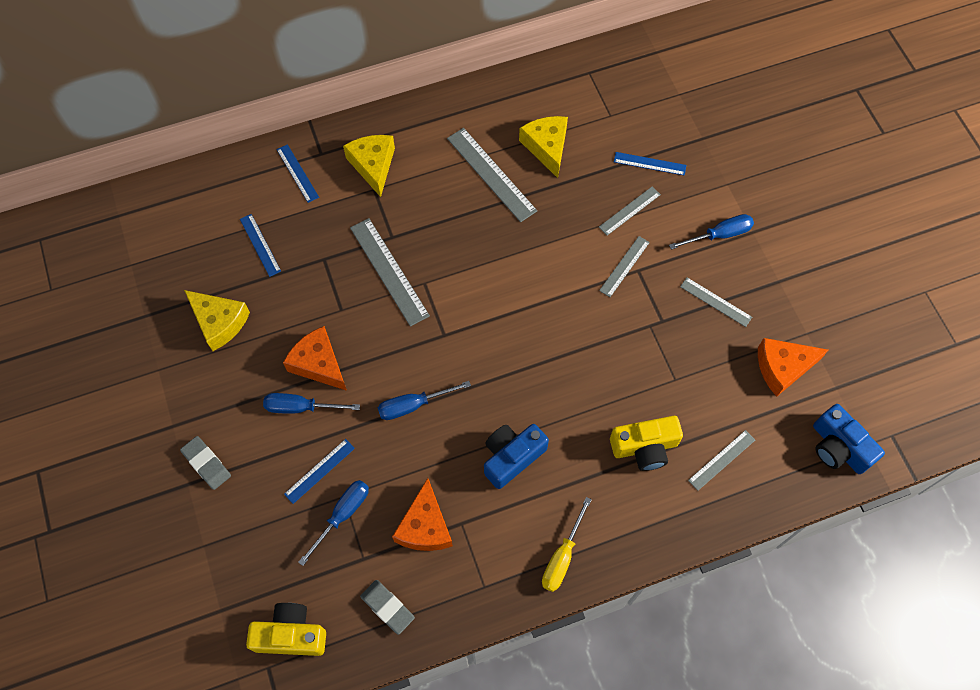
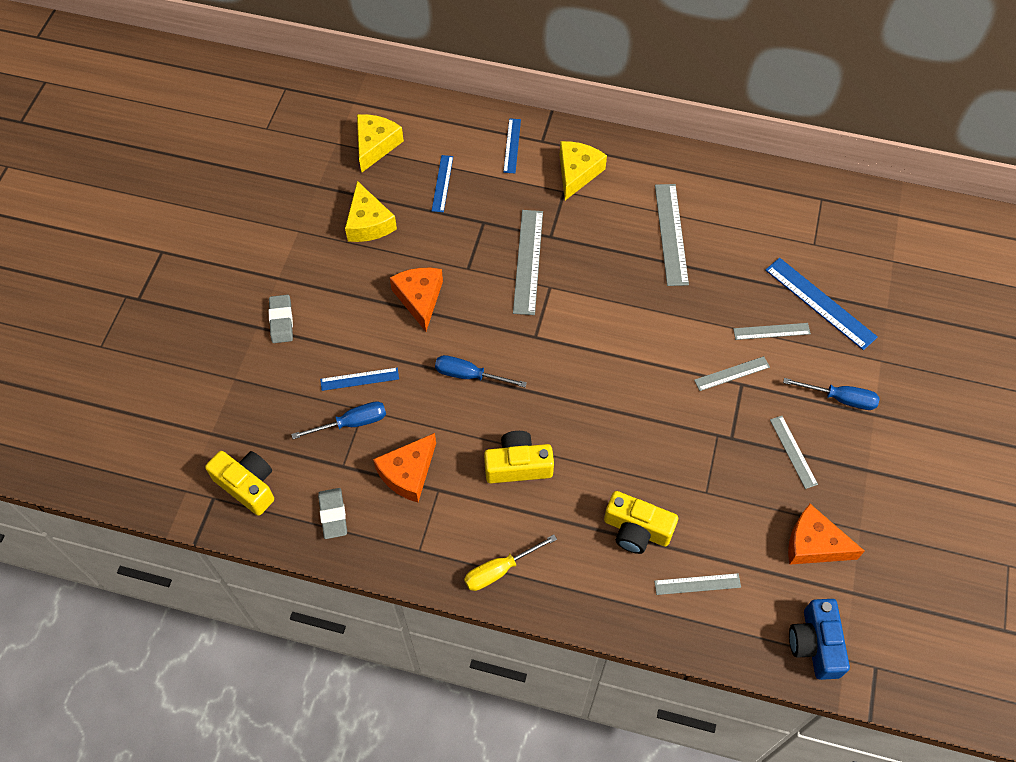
camera: 35 degrees right, 5 degrees down
(301, 407) = (381, 323): blue screwdriver -> none
(512, 457) = (518, 465): blue camera -> yellow camera
(546, 147) = (736, 239): yellow cheese -> yellow cheese (375, 145)
(649, 164) = (820, 303): blue ruler -> blue ruler, size x1.70

